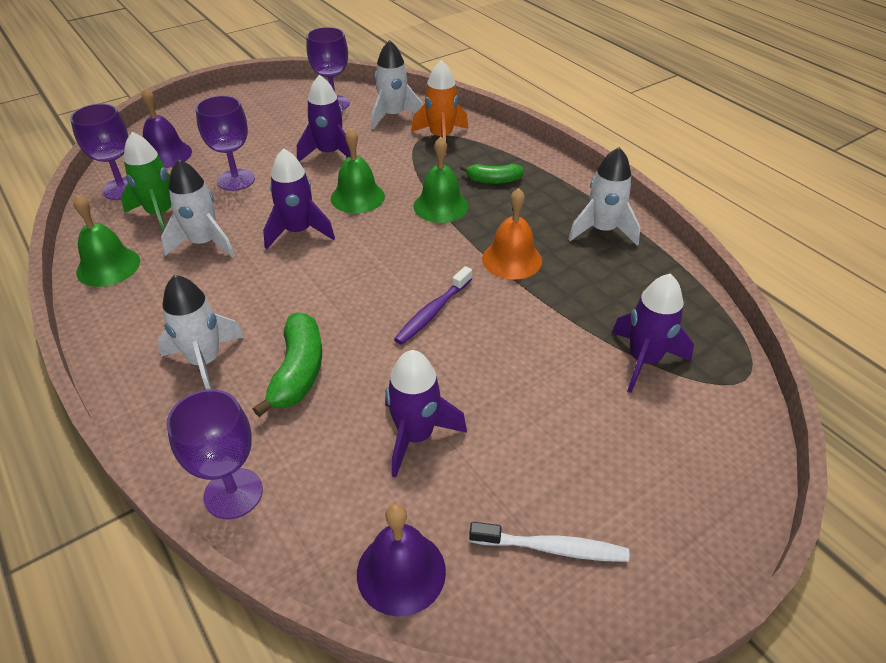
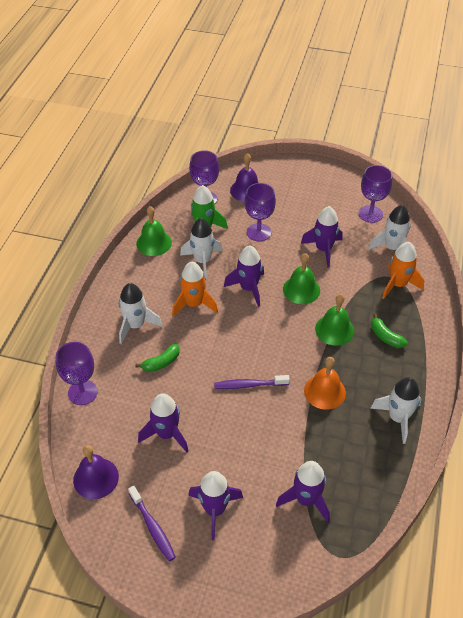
camera: 50 degrees right, 5 degrees up
(254, 288) = (194, 304): none -> orange rocket
(298, 372) = (161, 362): green banana -> green banana, size x0.65
(552, 548) = (152, 527): white toothbrush -> purple toothbrush
(584, 457) = (214, 510): none -> purple rocket

